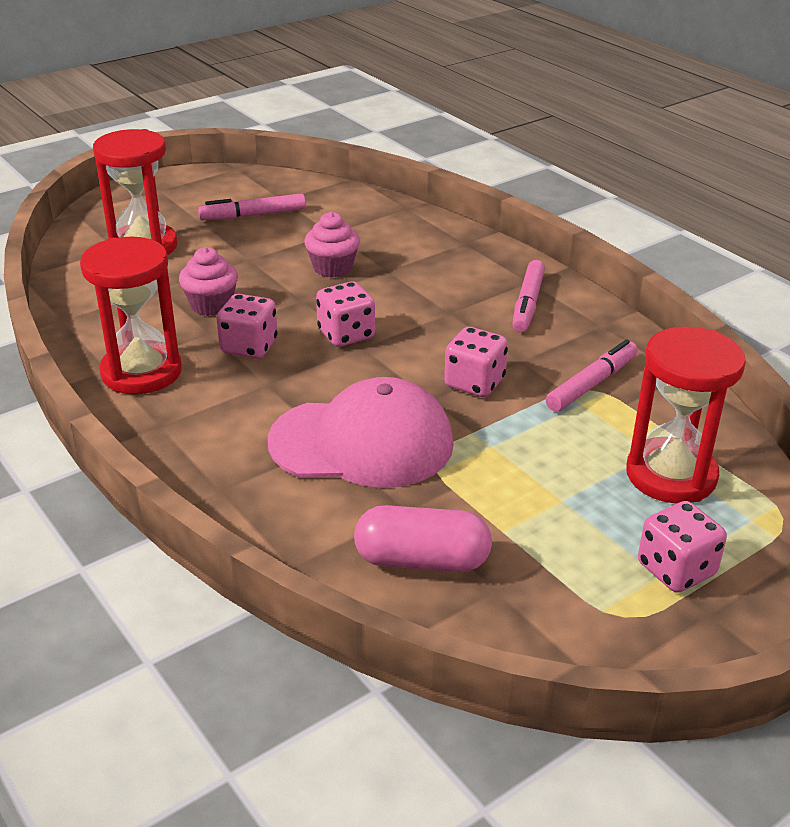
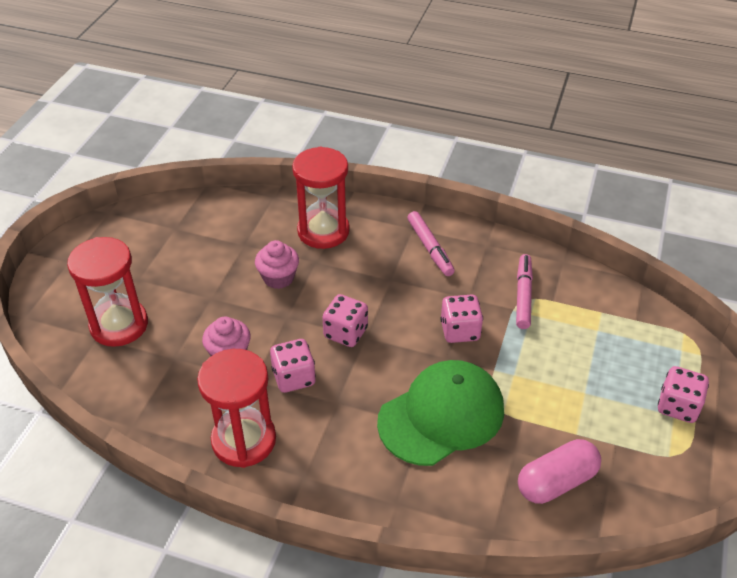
camera: 35 degrees left, 10 degrees up
(253, 215) = (171, 255): pink marker -> none
(362, 442) = (441, 415): pink cap -> green cap
(671, 475) = (620, 342): red hourglass -> red hourglass (323, 231)

